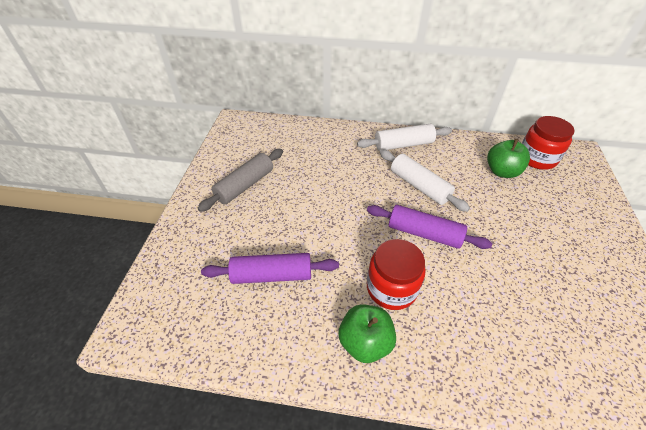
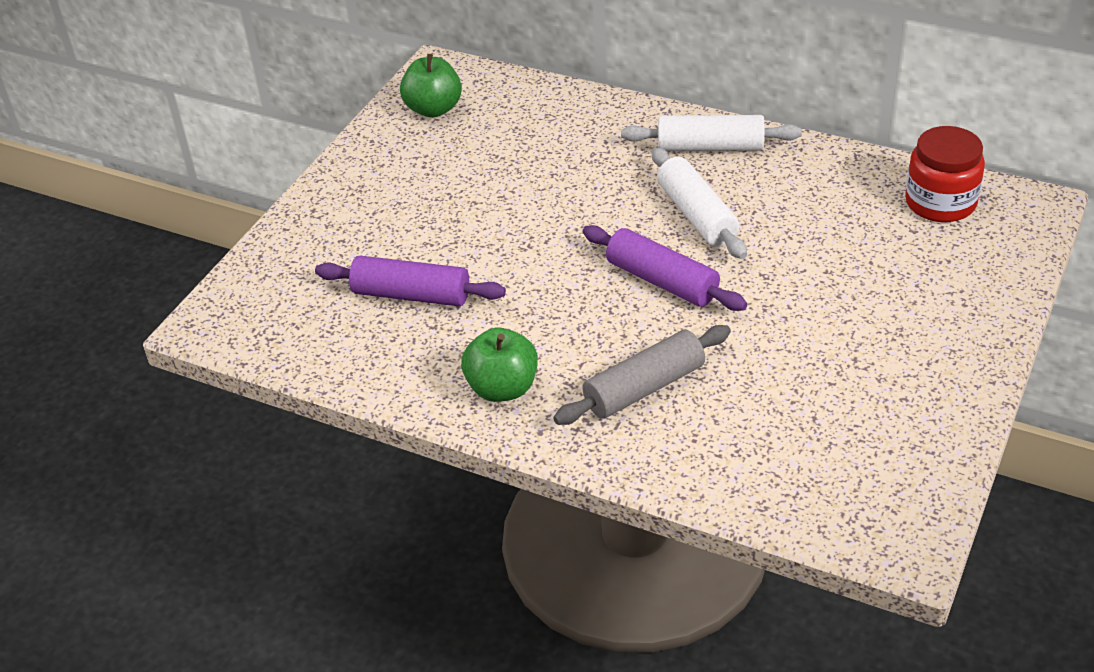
camera: 20 degrees right, 5 degrees down
(245, 185) = (416, 173): grey rolling pin -> grey rolling pin (644, 388)
(391, 288) = (571, 338): red jar -> none
(502, 171) = (857, 214): green apple -> green apple (433, 109)

